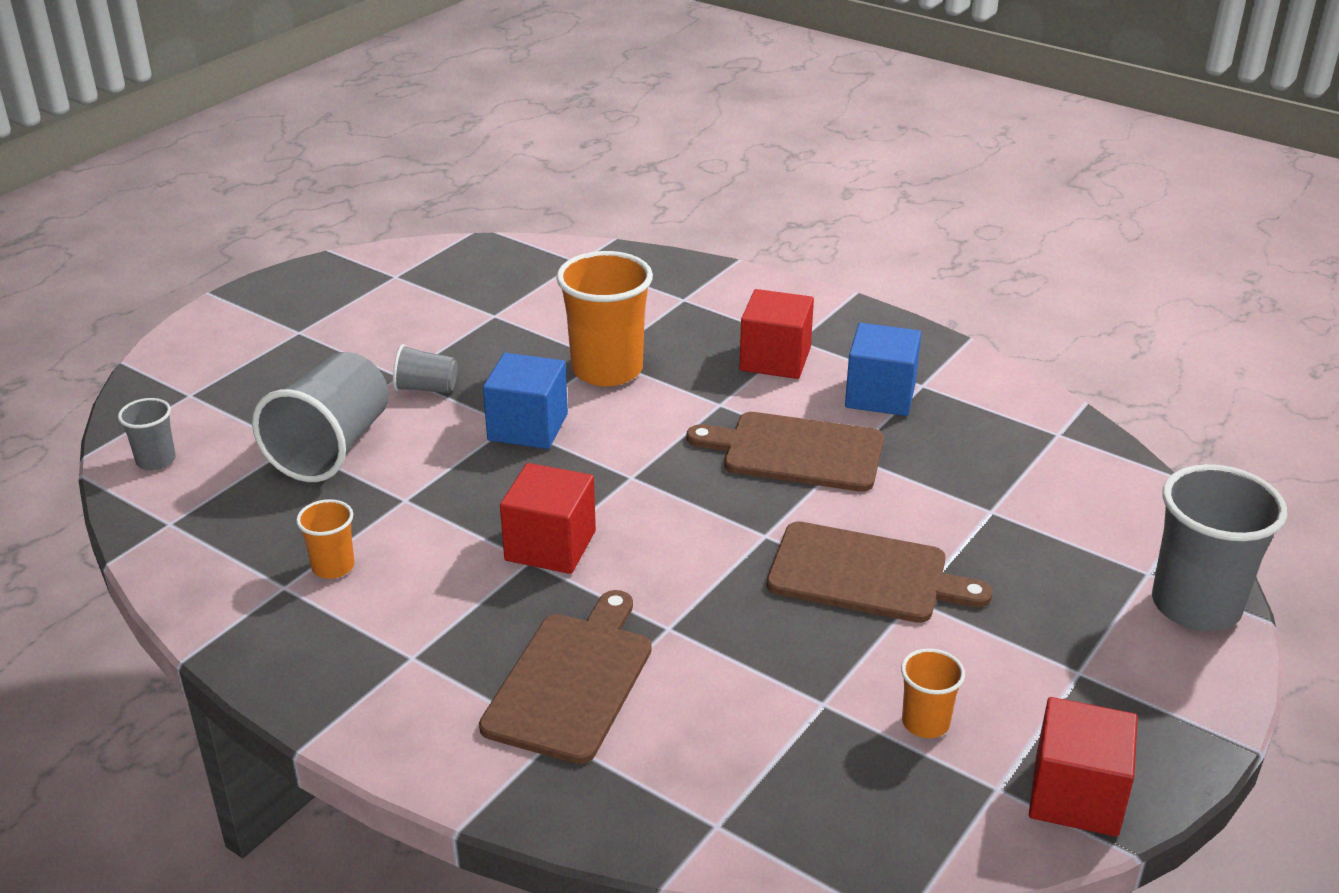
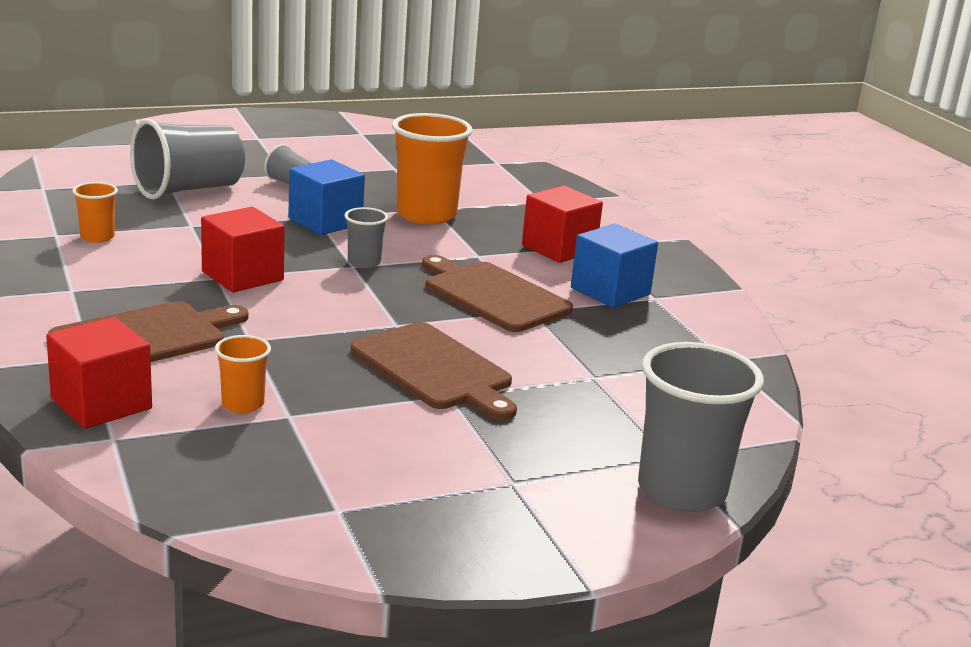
camera: 30 degrees right, 10 degrees down
(156, 460) = (82, 162): grey cup -> grey cup (364, 262)
(925, 723) = (344, 455): orange cup -> orange cup (243, 404)
(1076, 795) = (390, 541): red cube -> red cube (101, 404)

